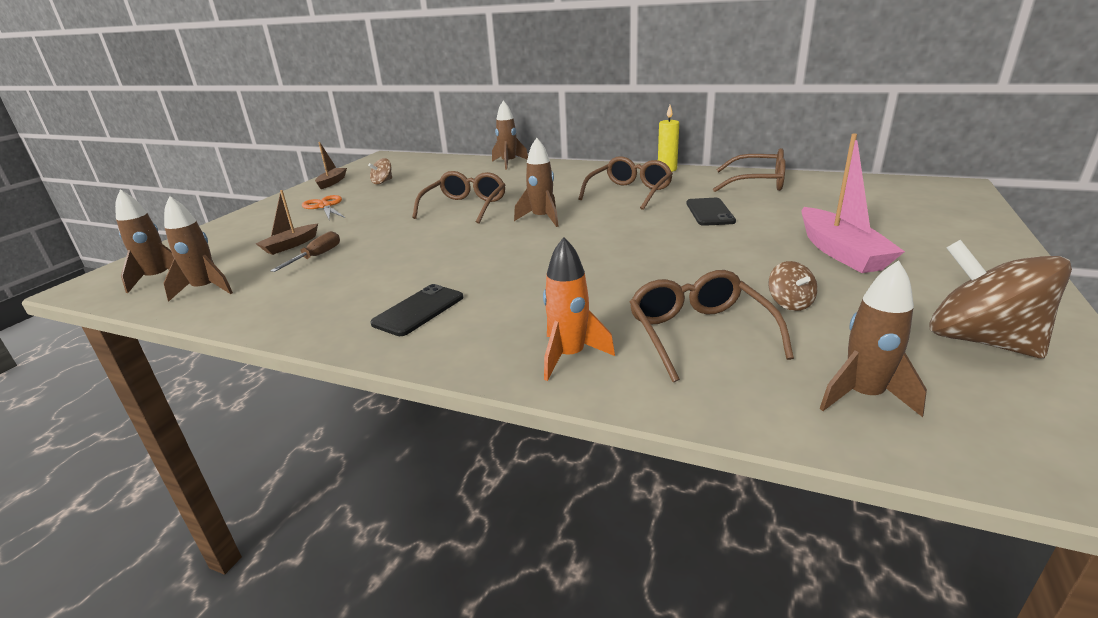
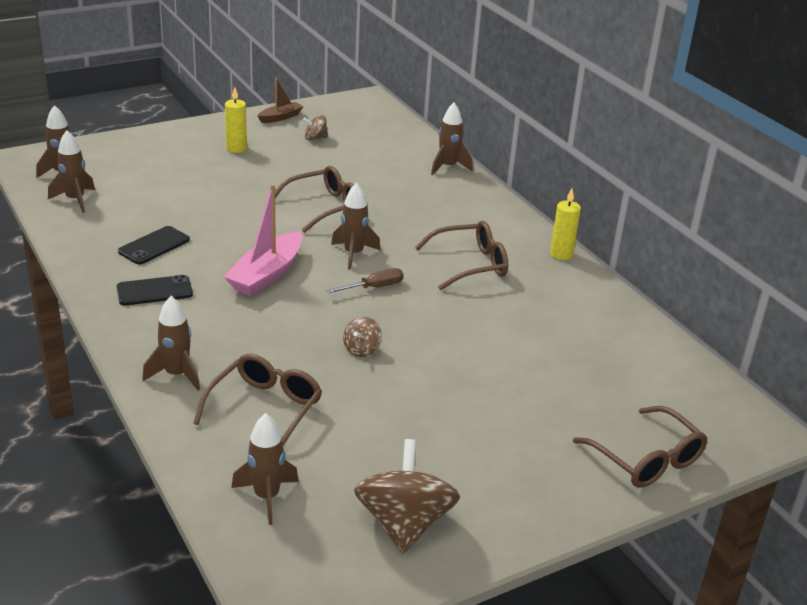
camera: 35 degrees right, 5 degrees up
(290, 245) = (163, 183): brown boat -> none
(316, 256) = (164, 205): brown screwdriver -> brown screwdriver (374, 287)
(324, 206) = (236, 148): orange scissors -> yellow candle
(569, 356) = (176, 375): orange rocket -> brown rocket
(709, 212) = (483, 324): black phone -> black phone (154, 246)
(757, 183) = (598, 318): brown glasses -> brown glasses (646, 459)
(789, 303) = (358, 428): brown spinning top -> brown spinning top (361, 349)
(840, 252) = (486, 419): pink boat -> pink boat (266, 274)

